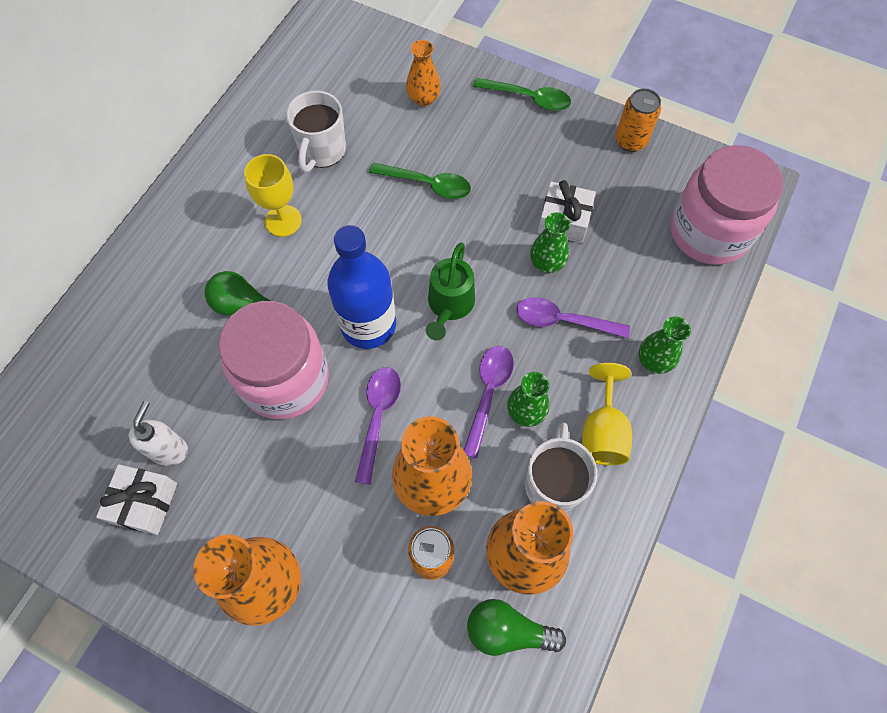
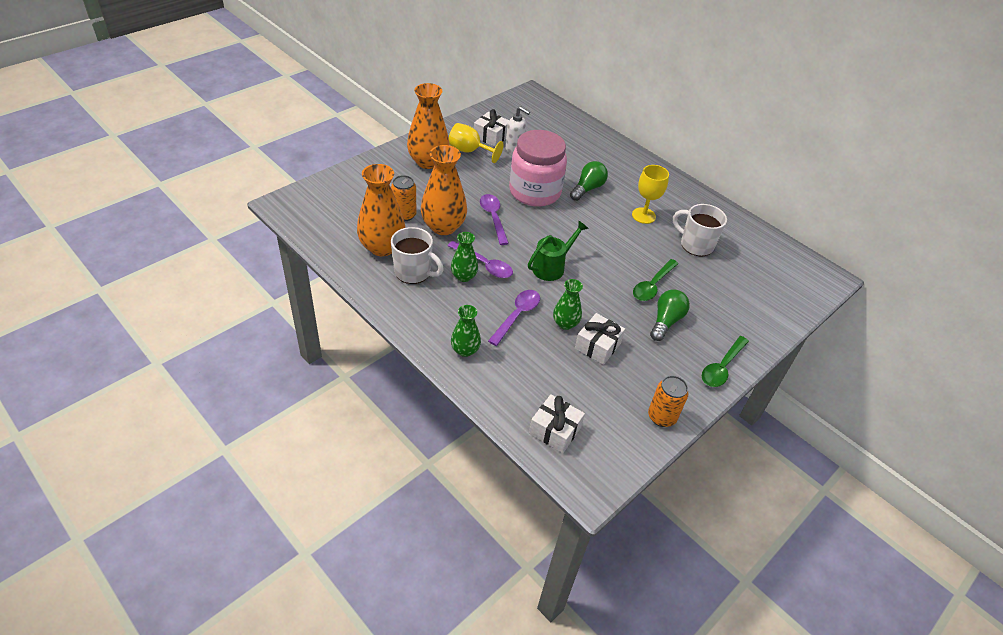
camera: 105 degrees right, 20 degrees down
(368, 325) = (554, 230): blue bottle -> none
(378, 418) = (493, 218): purple spoon -> purple spoon turned 135 degrees counterclockwise
(423, 98) = (733, 307): orange vase -> none
(449, 306) = (552, 267): green watering can -> green watering can turned 105 degrees clockwise
(508, 631) = (349, 229): green light bulb -> green light bulb (666, 321)
(602, 432) = (431, 305): yellow goblet -> yellow goblet (469, 151)
(709, 232) = (555, 430): pink jar -> white gift

